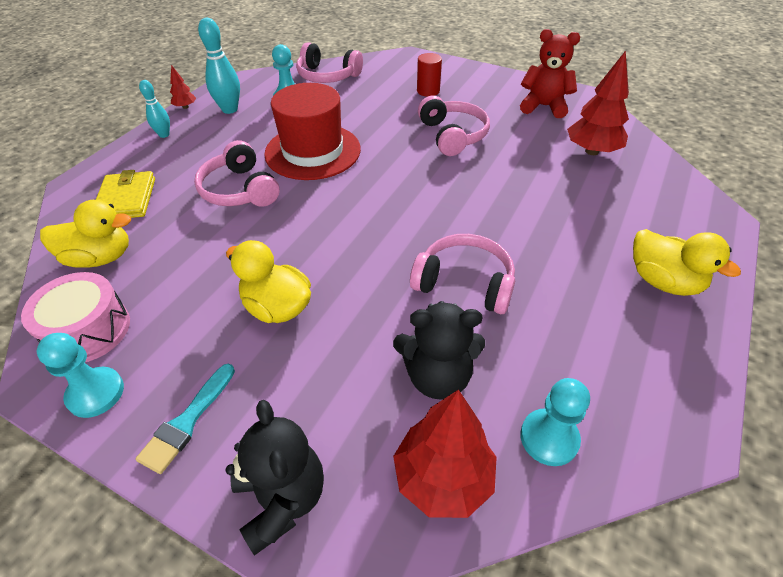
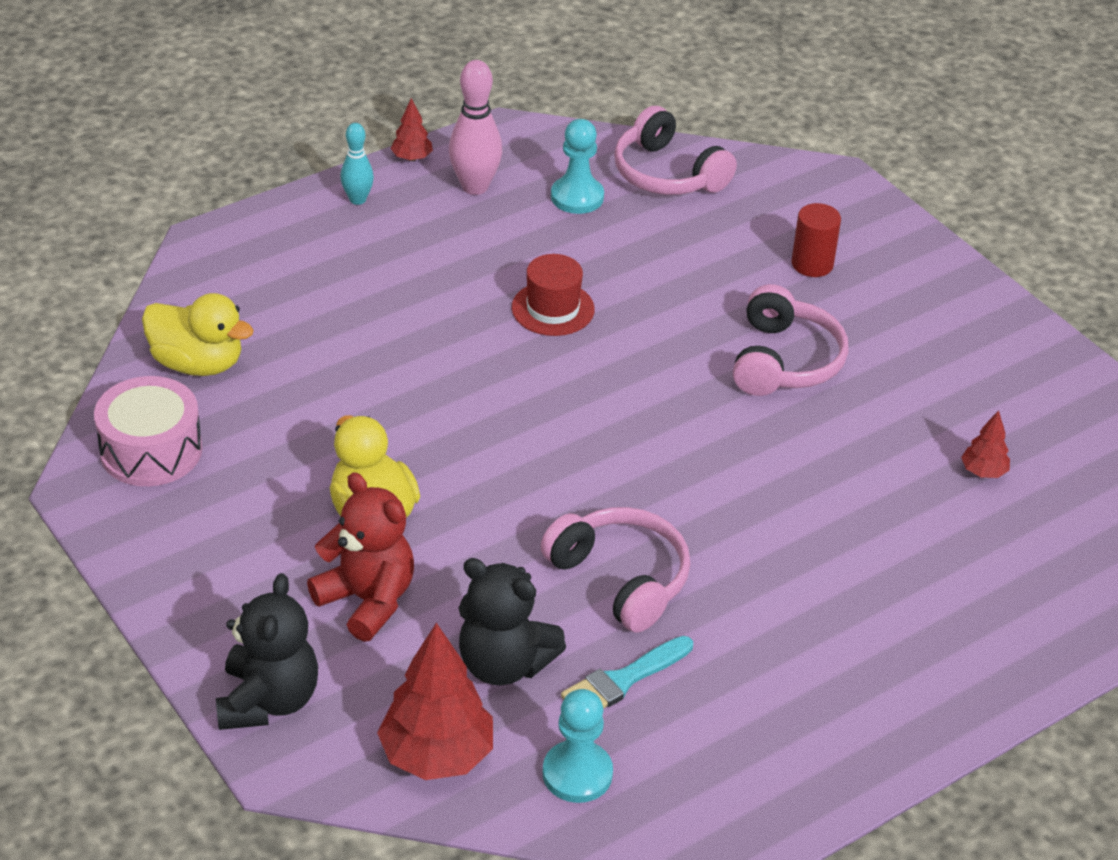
camera: 25 degrees right, 5 degrees down
(96, 393) = (134, 523): turquoise pawn -> none
(126, 199) = (262, 290): yellow wallet -> none
(187, 421) = (212, 591): turquoise brush -> turquoise brush (623, 680)
(230, 109) = (475, 187): turquoise bowling pin -> pink bowling pin
(240, 190) = (415, 333): pink headphones -> none
(313, 151) = (553, 308): red hat -> red hat, size x0.53
(543, 106) = (983, 365): red teddy bear -> red teddy bear (367, 600)
(592, 151) = (983, 472): red tree -> red tree, size x0.49
(663, 281) = (886, 686): yellow duck -> none

